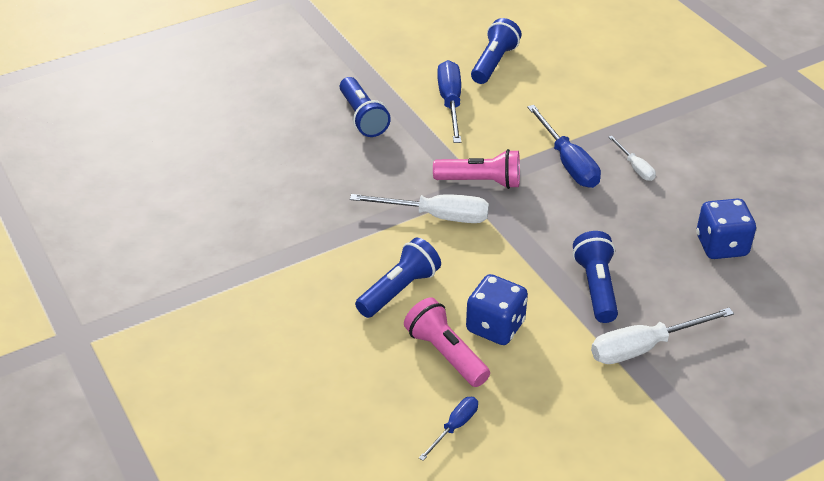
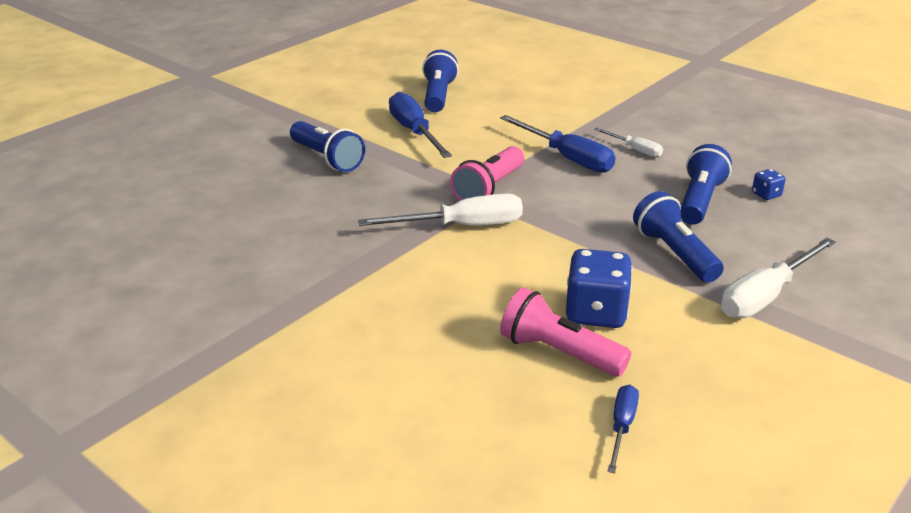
camera: 20 degrees left, 10 degrees down
(399, 290) = (463, 302): blue flashlight -> blue flashlight (699, 201)
(480, 182) = (489, 189): pink flashlight -> pink flashlight turned 135 degrees clockwise
(721, 246) = (766, 195): blue dice -> blue dice, size x0.47

